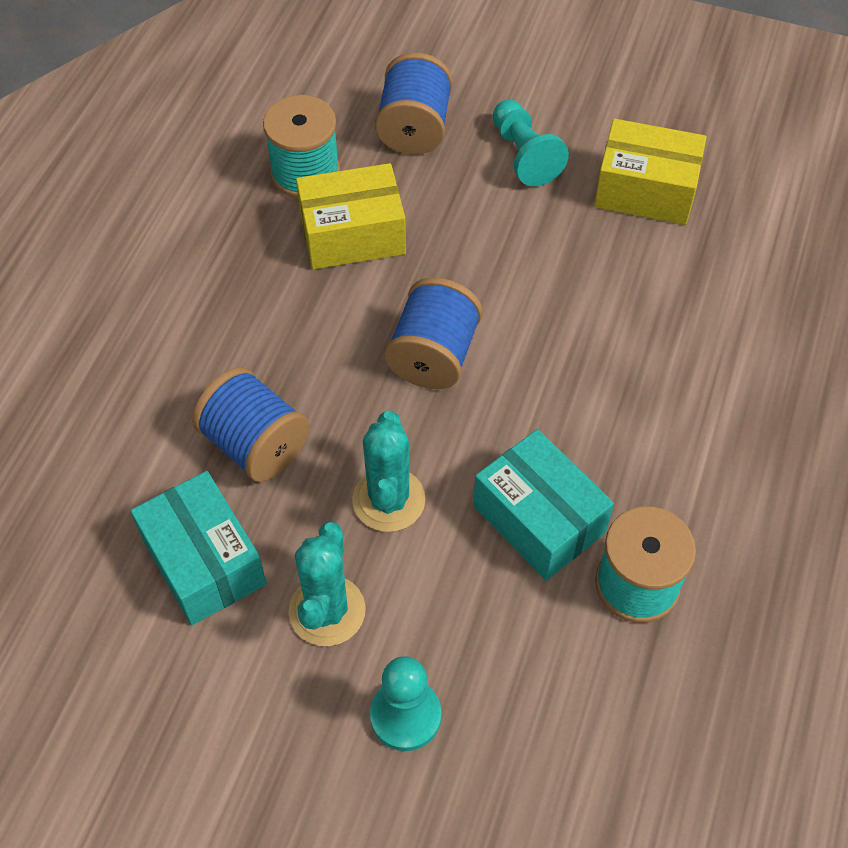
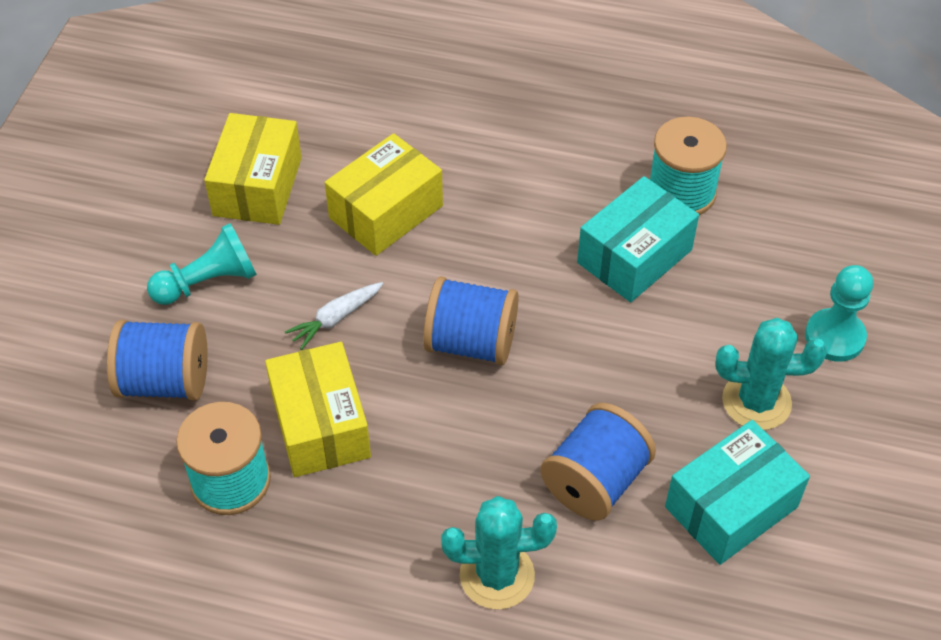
camera: 95 degrees left, 5 degrees down
(388, 500) = (636, 365): turquoise cactus -> turquoise cactus (497, 575)
(473, 248) = (336, 318): none -> white carrot
(609, 293) = (386, 212): none -> yellow box

